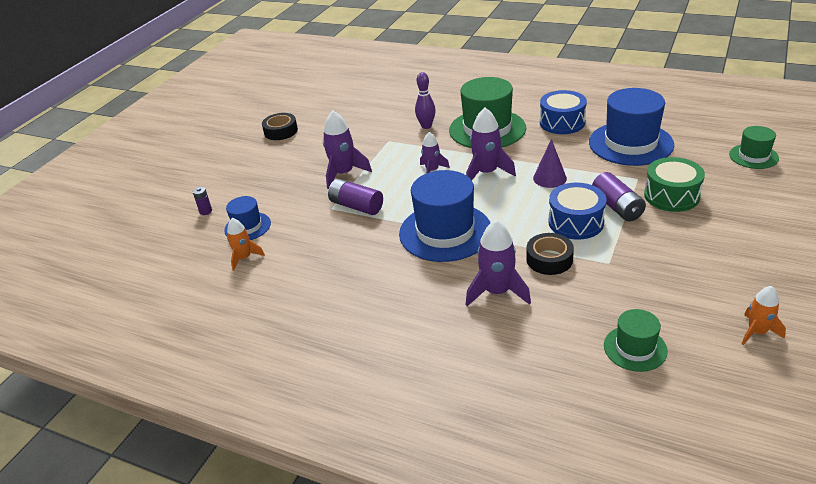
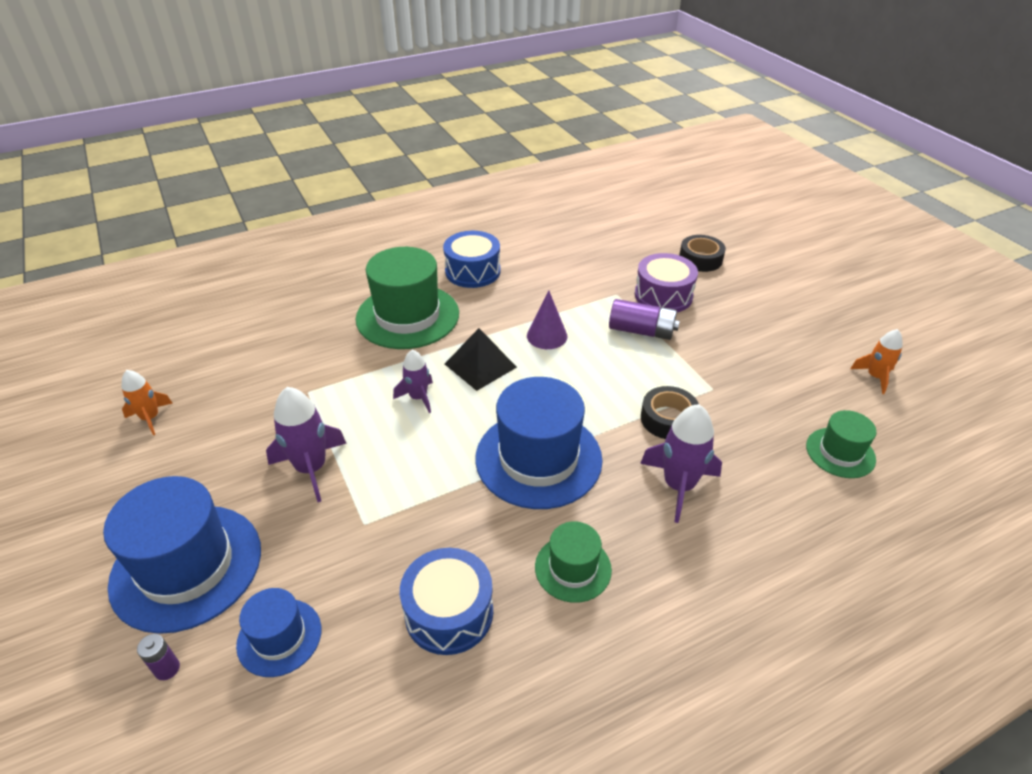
camera: 55 degrees left, 5 degrees up
(244, 258) = (346, 684): orange rocket -> orange rocket (150, 418)
(281, 131) = (116, 467): black tape -> black tape (700, 259)
(356, 206) = (393, 498): purple battery -> none
(426, 126) = (330, 348): purple bowling pin -> none
(486, 173) = (480, 365): purple rocket -> black pyramid
(576, 222) = (633, 367): blue drum -> blue drum (449, 612)
(630, 143) = (562, 263): blue hat -> blue hat (187, 566)
(671, 196) = (663, 295): green drum -> purple drum
(753, 156) = (664, 228): green hat -> green hat (573, 568)

